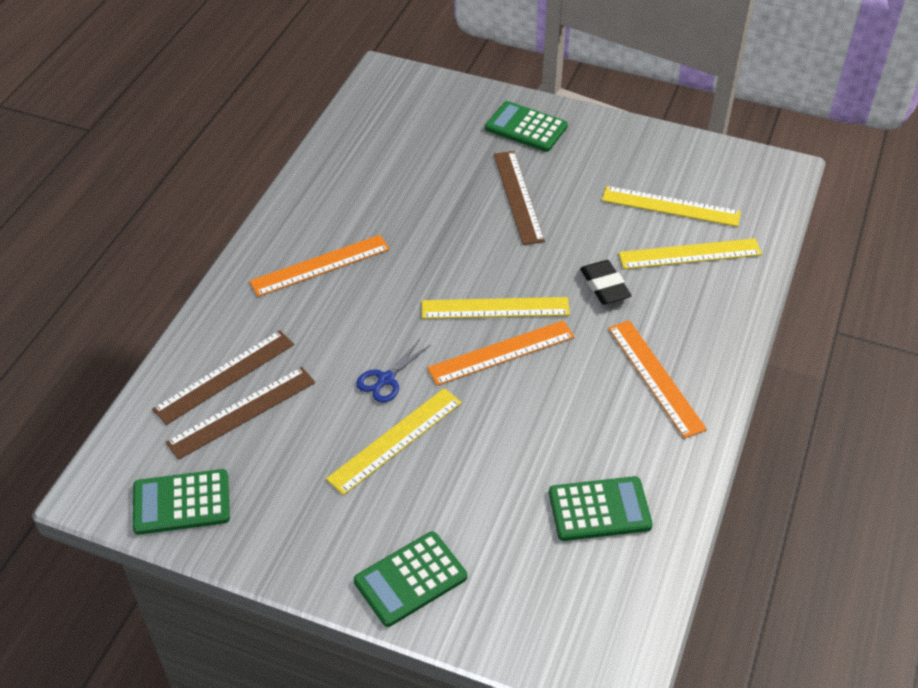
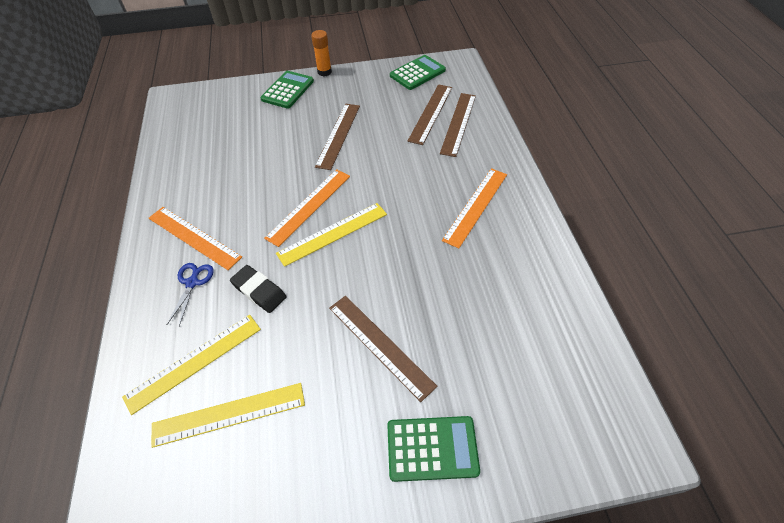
camera: 150 degrees right, 5 degrees up
(321, 593) = (324, 72): none -> orange glue stick
(385, 379) = (369, 160): blue scissors -> blue scissors (192, 282)
(395, 440) = (338, 135): yellow ruler -> brown ruler
(599, 509) = (204, 151): green calculator -> none

